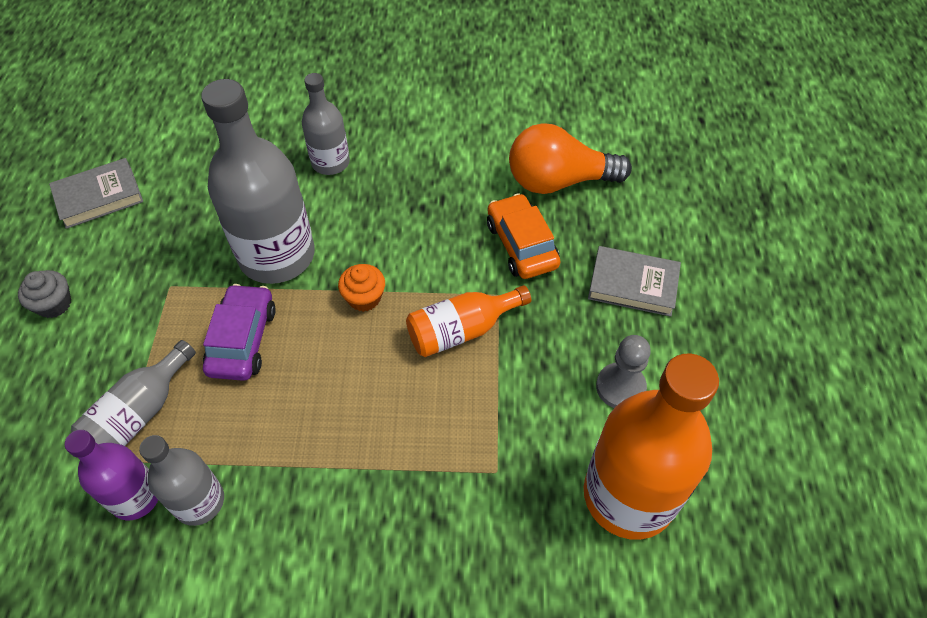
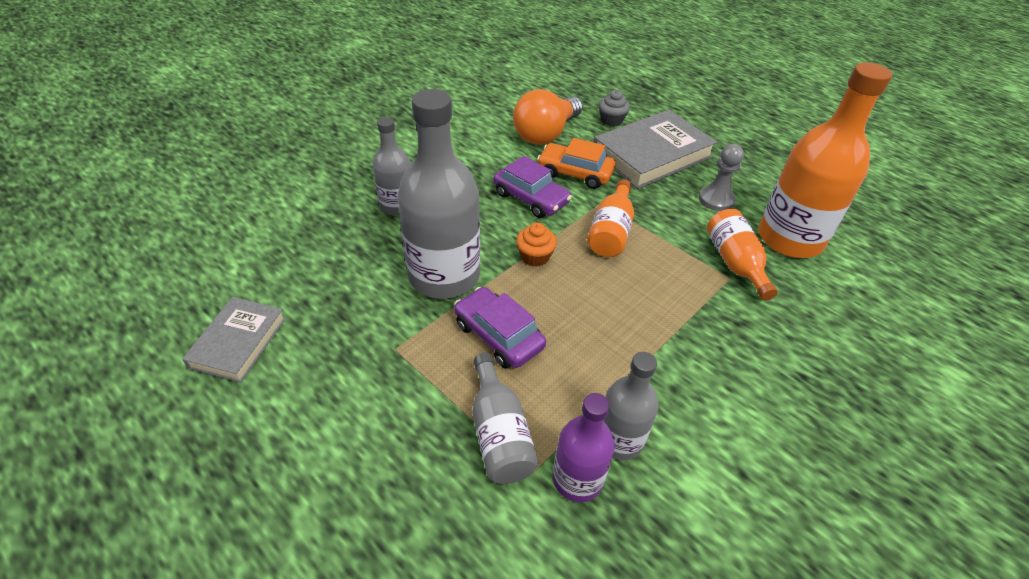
camera: 50 degrees left, 10 degrees down
(54, 304) = (315, 434): grey cupcake -> grey cupcake (611, 120)
(443, 239) = (531, 198): none -> purple car
(527, 464) = (735, 263): none -> orange bottle
(633, 284) = (652, 155): grey book -> grey book, size x1.69

